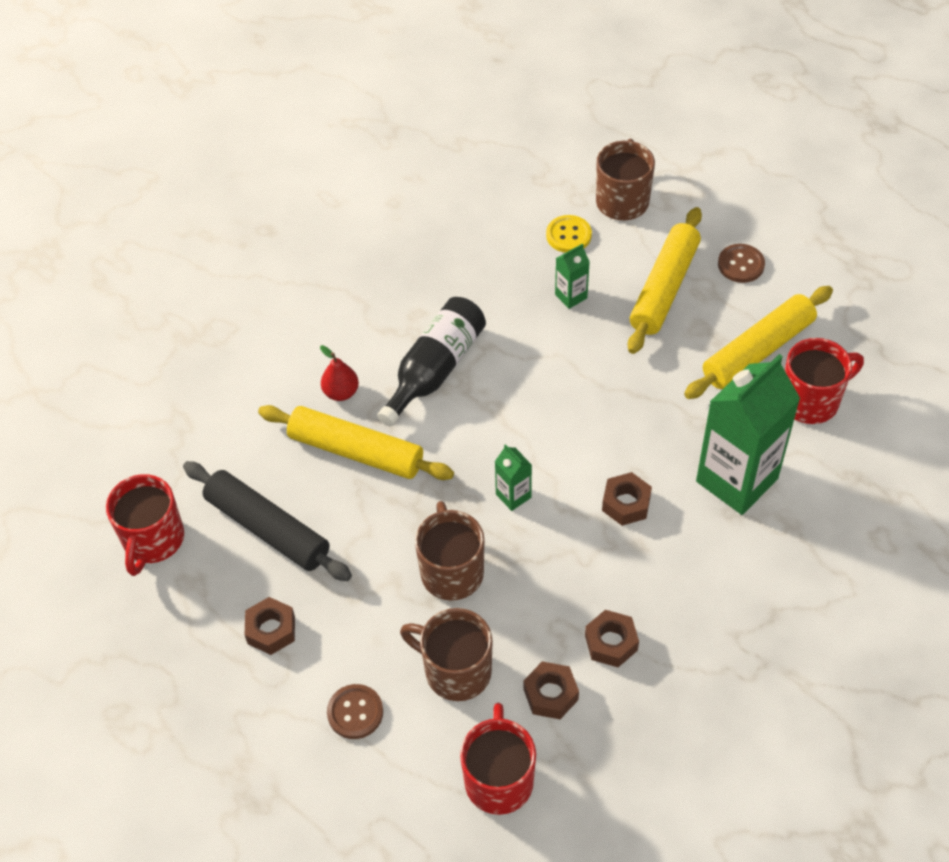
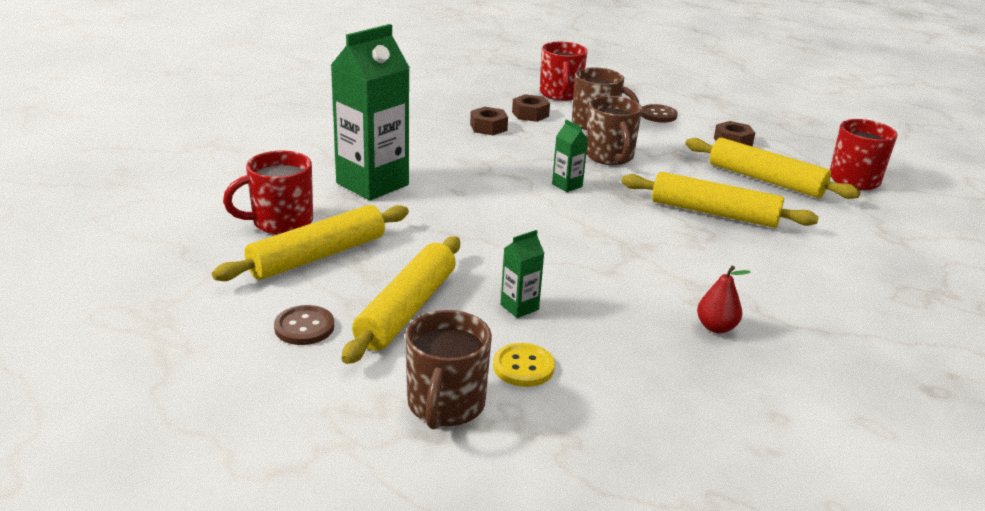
camera: 175 degrees right, 25 degrees down
(267, 529) = (765, 180): black rolling pin -> yellow rolling pin
(341, 392) = (748, 247): red pear -> red pear (716, 327)
(435, 369) = (660, 258): black bottle -> none
(626, 503) = (471, 178): brown nut -> none

